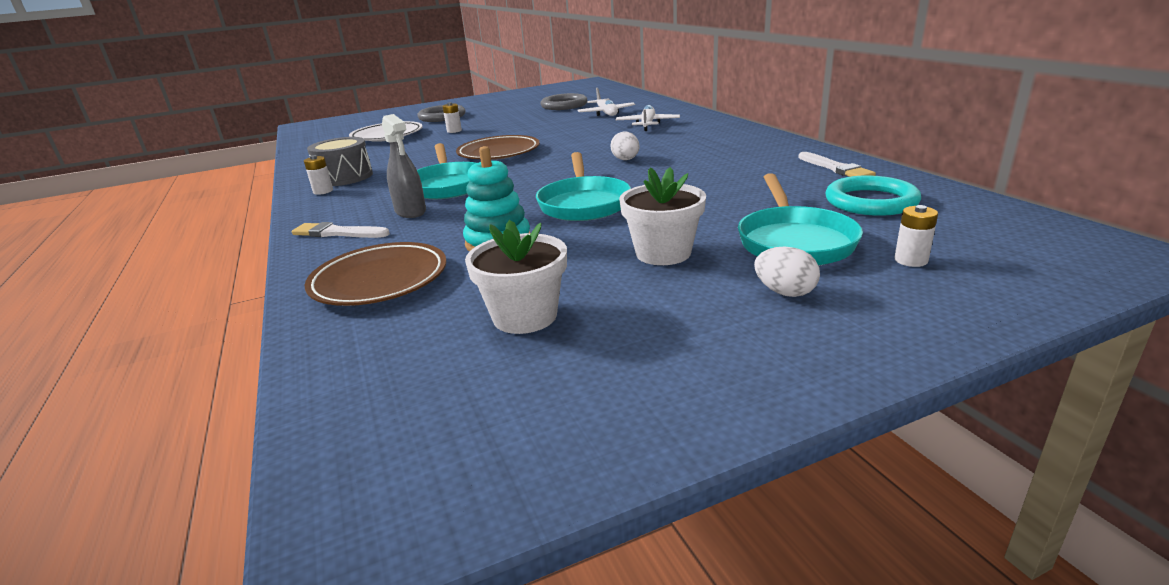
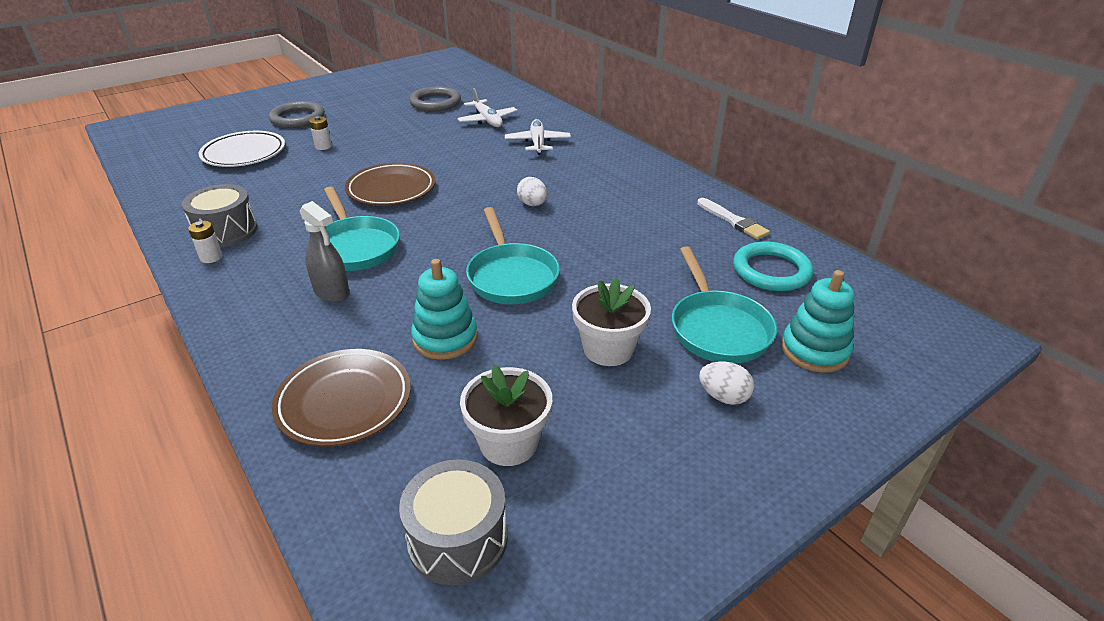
camera: 15 degrees left, 10 degrees up
(337, 233) = (263, 329): white brush -> none
(433, 386) = (458, 539): none -> grey drum
(911, 260) = (814, 350): white battery -> turquoise stacking toy

